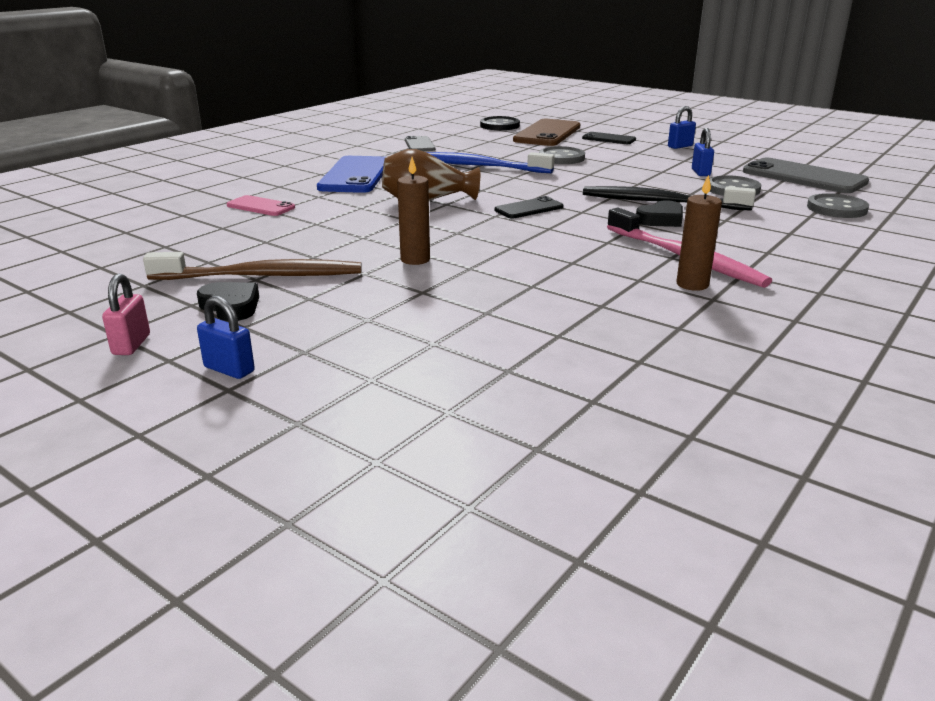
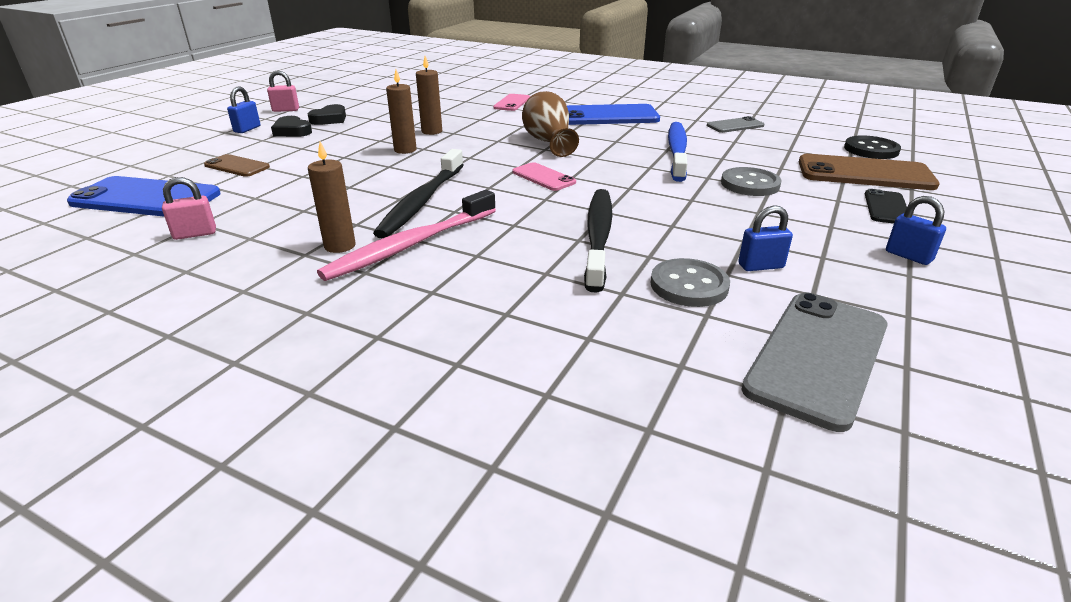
camera: 80 degrees right, 5 degrees up
(261, 276) = (376, 119): brown toothbrush -> none
(349, 246) = (432, 131): none -> brown candle
(430, 358) = (237, 166): none -> brown phone
(529, 209) = (543, 177): black phone -> pink phone
(550, 413) = (146, 198): none -> blue phone
(582, 253) = (422, 201): none -> black toothbrush
(661, 219) = (531, 236): black heart -> black heart (292, 131)
(673, 359) = (195, 234): none -> pink padlock
(836, 208) = (637, 367): grey button -> none

